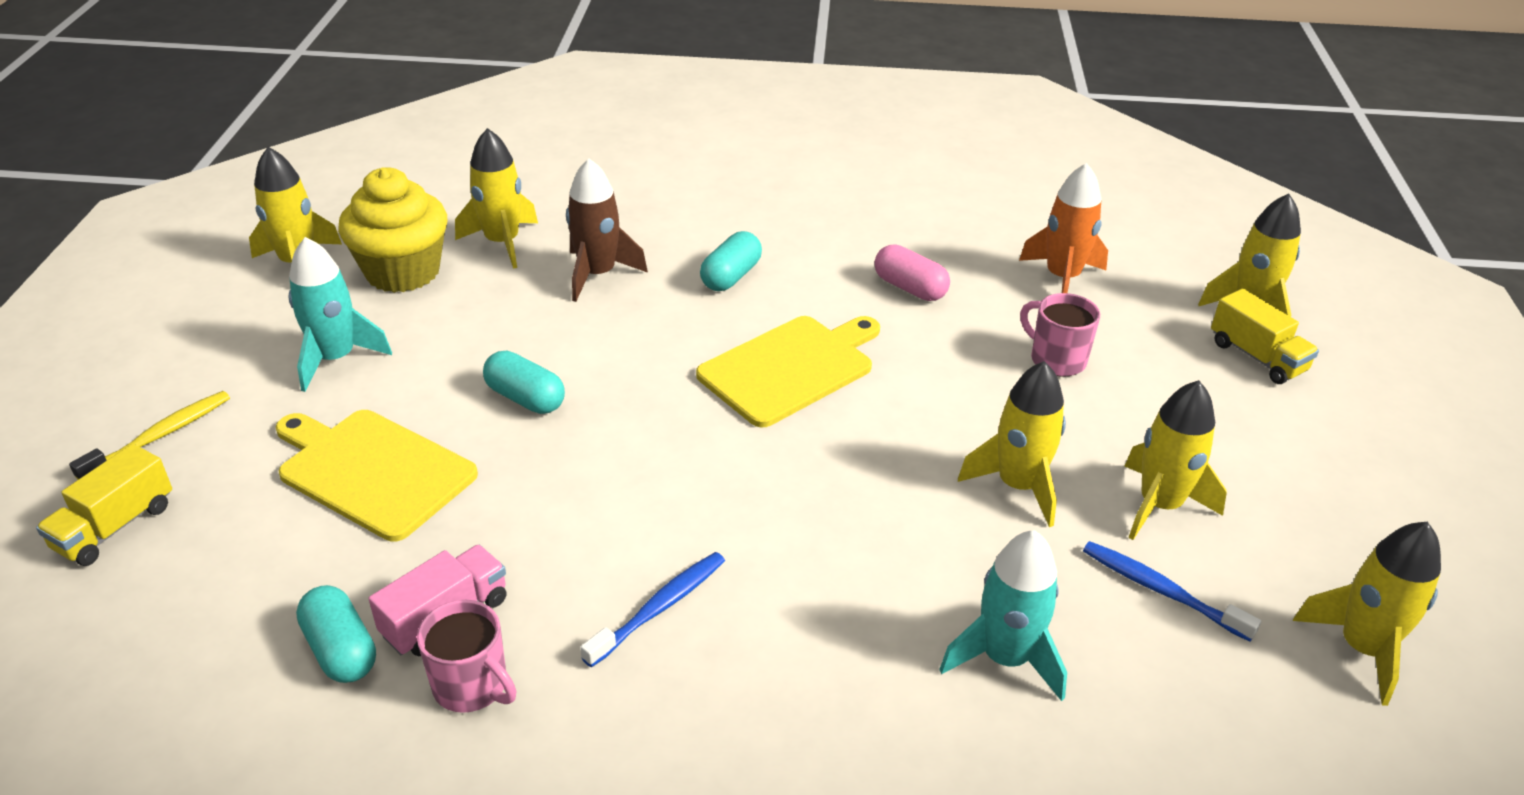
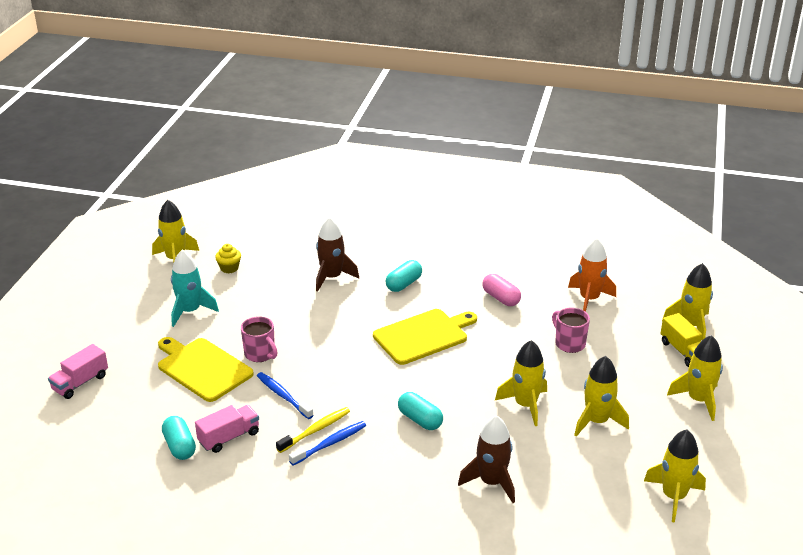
camera: 10 degrees right, 5 degrees down
(115, 527) = (80, 383): yellow truck -> pink truck
(160, 436) = (102, 342): yellow toothbrush -> yellow toothbrush (315, 430)
(403, 272) = (229, 268): yellow cupcake -> yellow cupcake, size x0.46
(471, 686) = (237, 467): pink mug -> pink mug (260, 354)
(502, 242) = (284, 256): yellow rocket -> yellow rocket (698, 400)
(525, 398) = (283, 339): turquoise capsule -> turquoise capsule (420, 420)
(1005, 658) = (491, 482): turquoise rocket -> brown rocket
(1161, 591) = (581, 461): blue toothbrush -> blue toothbrush (283, 396)

